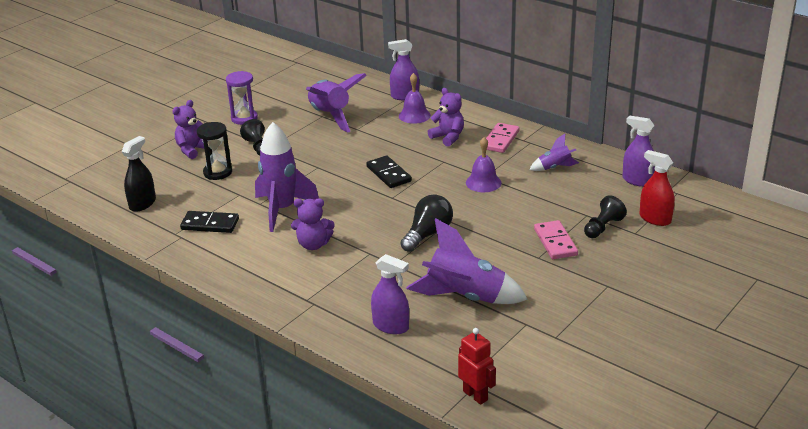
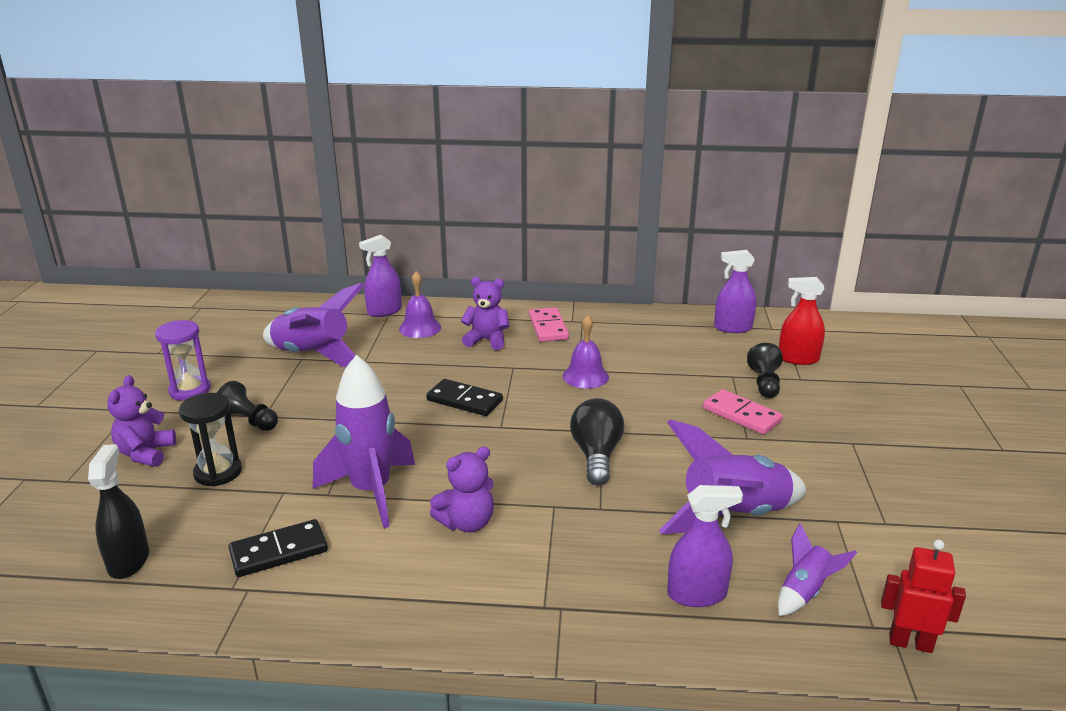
camera: 35 degrees left, 5 degrees down
(554, 167) = (639, 339): purple rocket -> purple rocket (804, 592)

